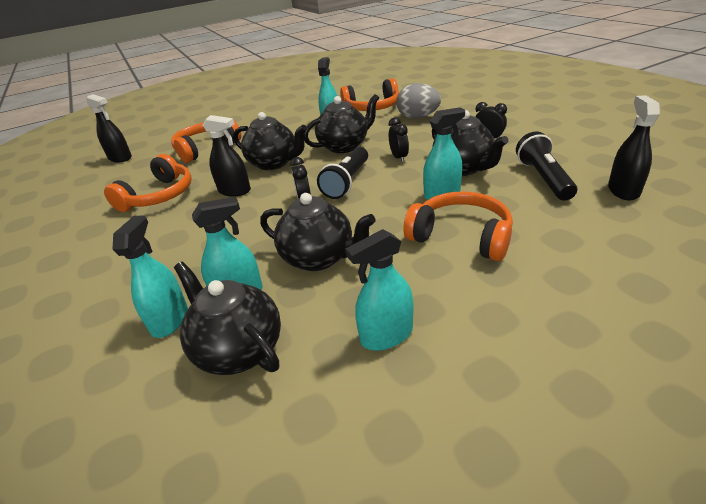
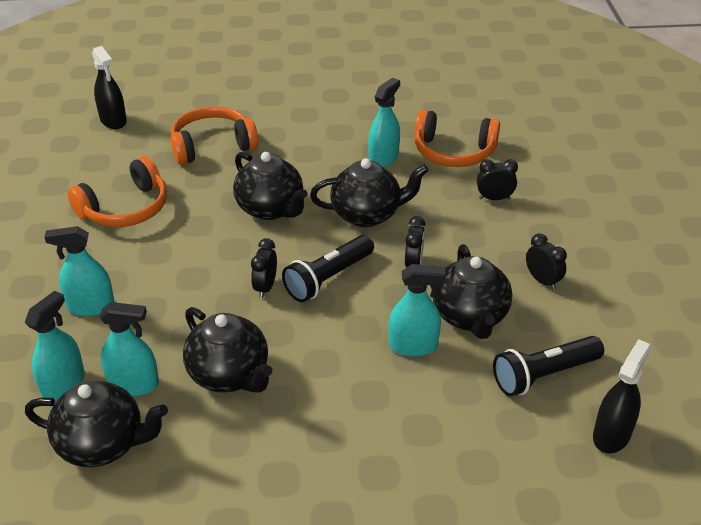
camera: 20 degrees right, 5 degrees up
(234, 191) = (204, 237): black spray bottle -> none
(238, 349) = (103, 444): black teapot -> black teapot turned 120 degrees clockwise
(386, 335) = (229, 490): turquoise spray bottle -> turquoise spray bottle (91, 306)
(418, 117) = (494, 198): grey egg -> black clock
(461, 236) = (383, 413): orange headphones -> none
(543, 178) = (543, 375): black flashlight -> black flashlight turned 135 degrees counterclockwise

